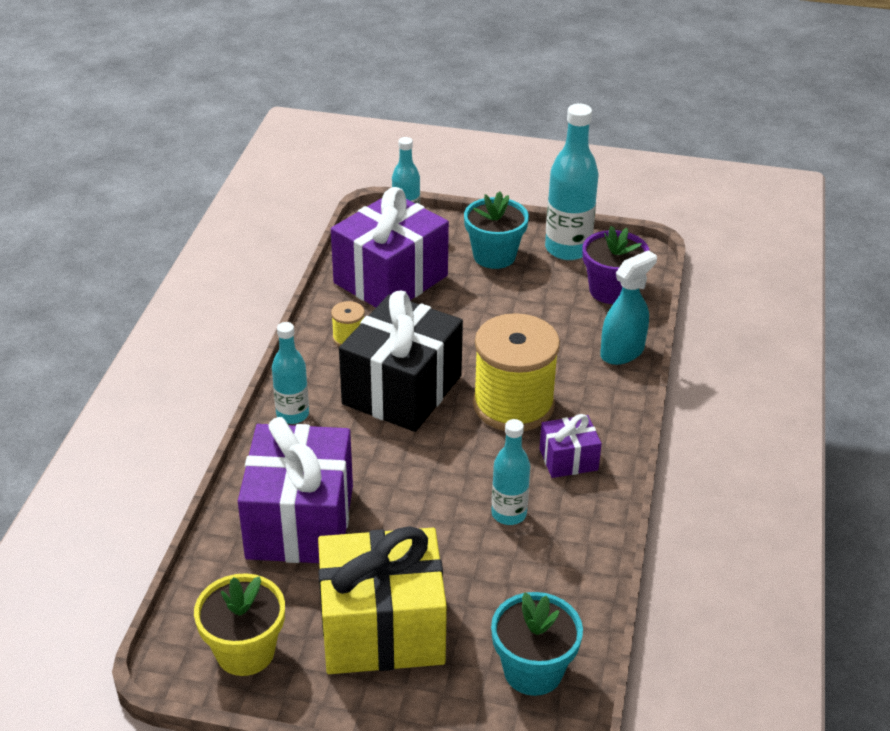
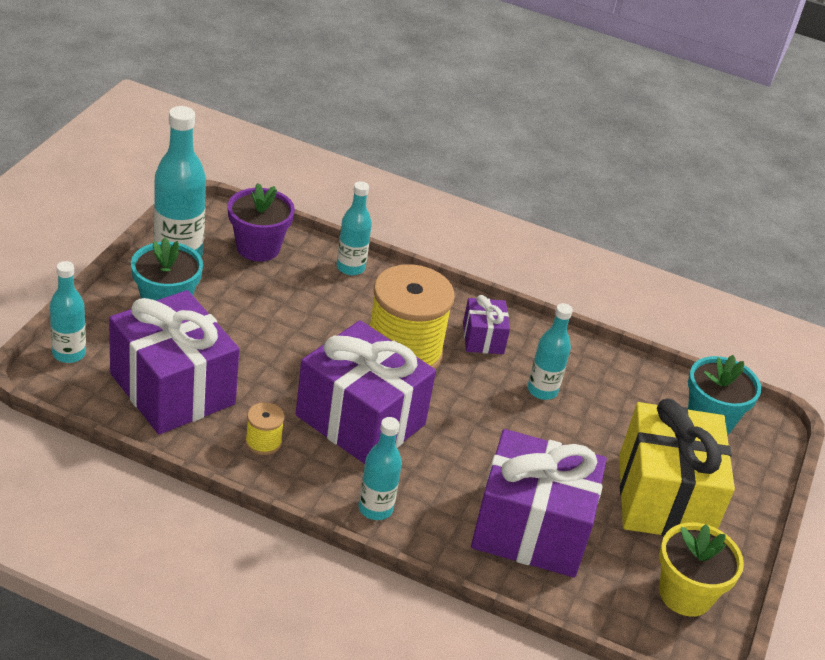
camera: 85 degrees left, 0 degrees up
(402, 390) = (360, 420): black gift -> purple gift
(622, 352) = (350, 267): turquoise spray bottle -> turquoise bottle

